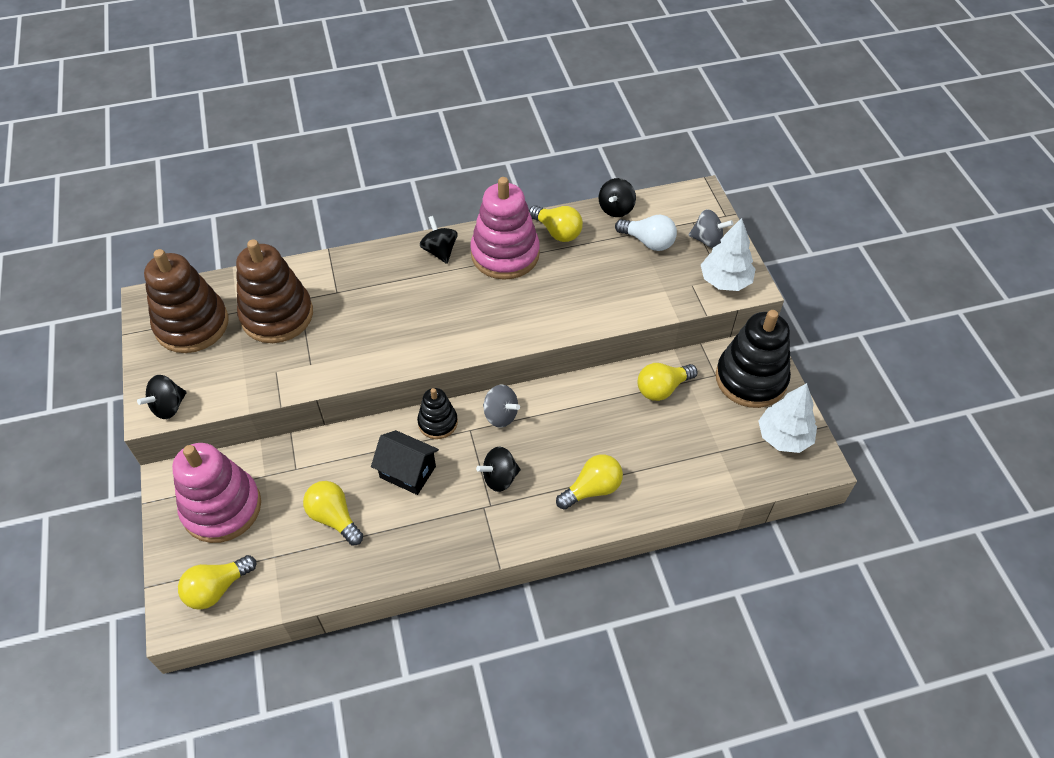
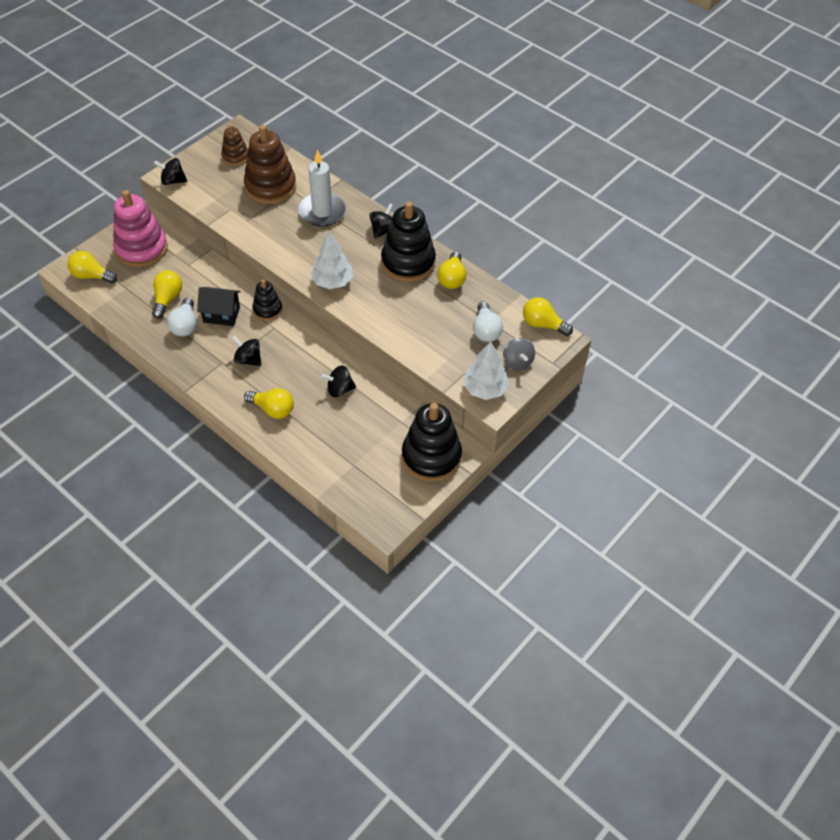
camera: 55 degrees right, 0 degrees up
(192, 325) = (235, 157): brown stacking toy -> brown stacking toy, size x0.54
(363, 288) = (322, 212): none -> white candle
(394, 518) = (185, 325): none -> white light bulb
(407, 472) = (221, 314): black house -> black house turned 75 degrees counterclockwise
(500, 415) = (296, 337): grey spinning top -> none
(505, 254) = (408, 262): pink stacking toy -> black stacking toy
(616, 209) = (502, 299): black spinning top -> black spinning top (339, 389)
(662, 388) = (383, 410): yellow light bulb -> yellow light bulb (543, 324)
(783, 437) = (393, 497): white tree -> white tree (332, 281)

